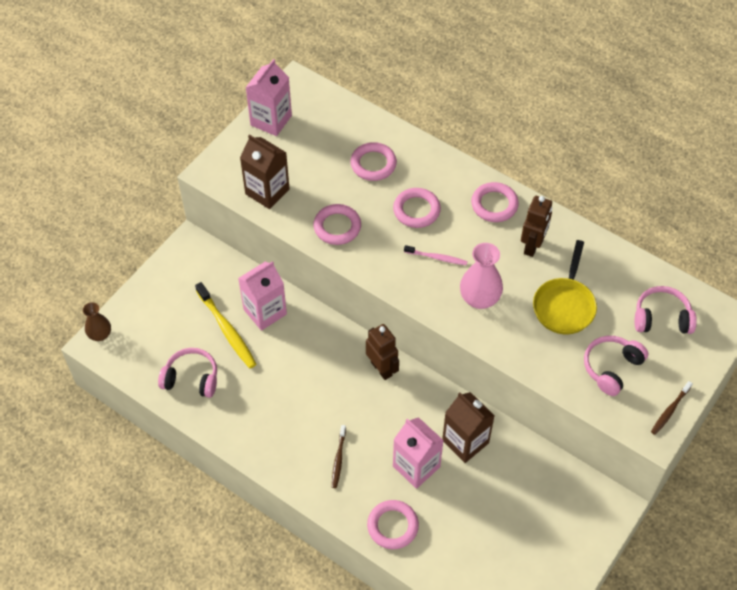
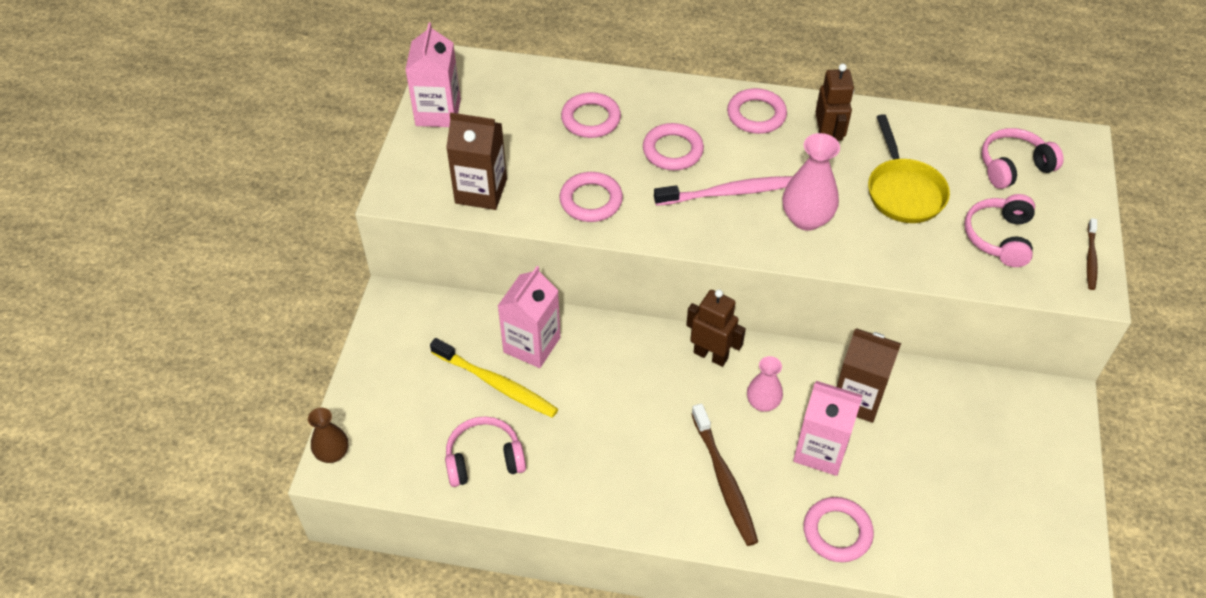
camera: 25 degrees left, 5 degrees down
(338, 459) = (724, 481): brown toothbrush -> brown toothbrush, size x1.74
(397, 417) = (762, 403): none -> pink vase
(437, 258) = (729, 193): pink toothbrush -> pink toothbrush, size x1.74

